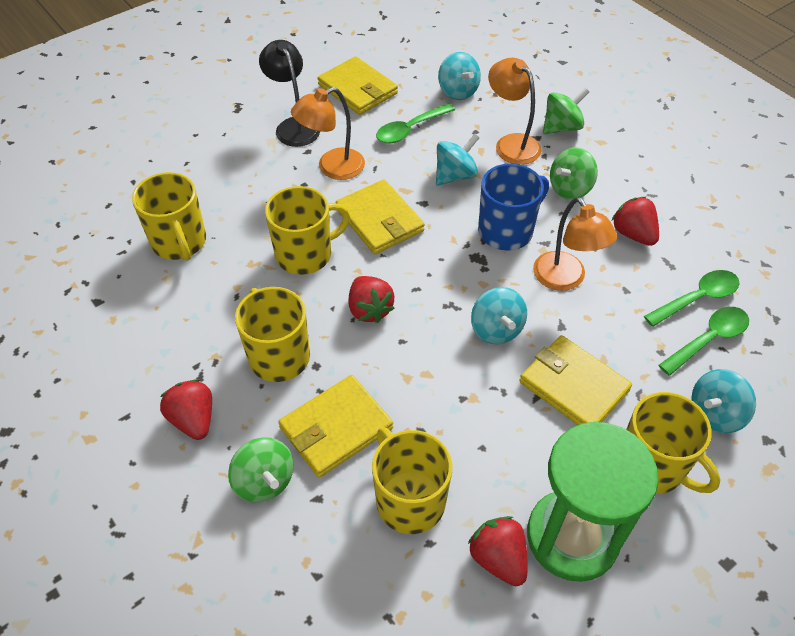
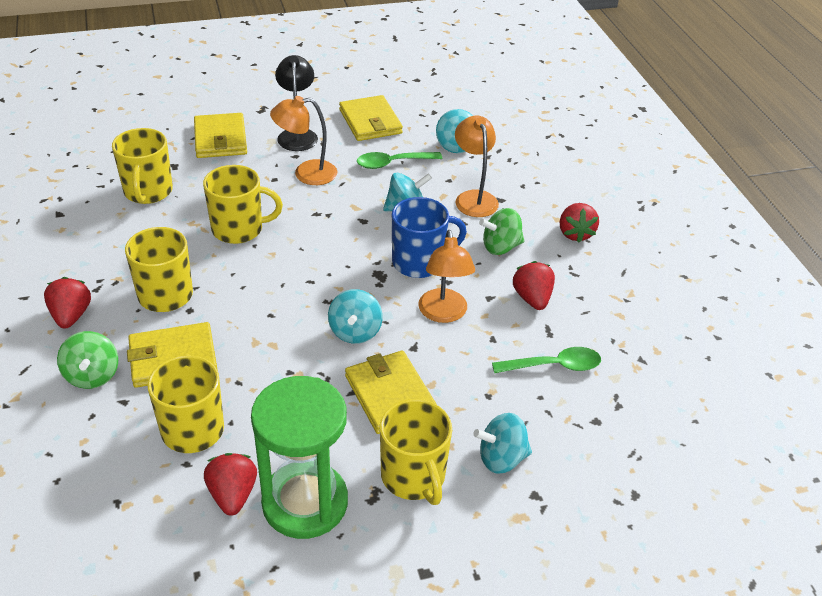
camera: 20 degrees right, 10 degrees down
(369, 309) = (261, 284): red strawberry -> red strawberry (575, 233)
(379, 220) = (317, 222): yellow wallet -> yellow wallet (220, 139)
(561, 127) = (529, 198): green spinning top -> none
(708, 339) = (540, 400): green spoon -> none

